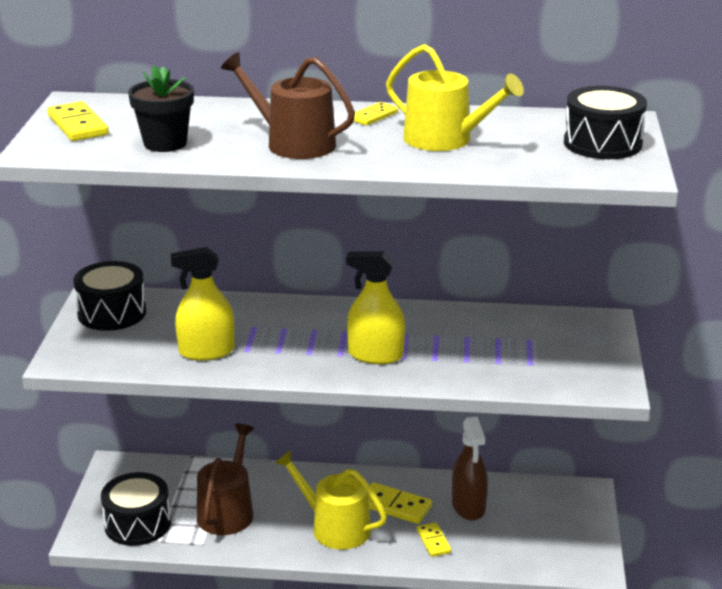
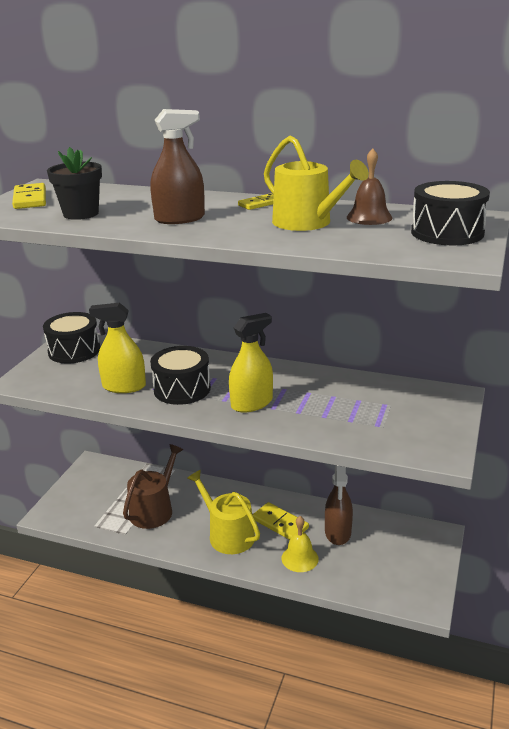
camera: 15 degrees right, 0 degrees up
(137, 524) = (87, 510): black drum -> black drum (182, 389)
(293, 143) = (179, 219): brown watering can -> brown spray bottle
(375, 355) = (251, 403): yellow spray bottle -> yellow spray bottle turned 120 degrees clockwise
(433, 541) = (300, 558): yellow domino -> yellow bell
(509, 128) = (369, 217): none -> brown bell

